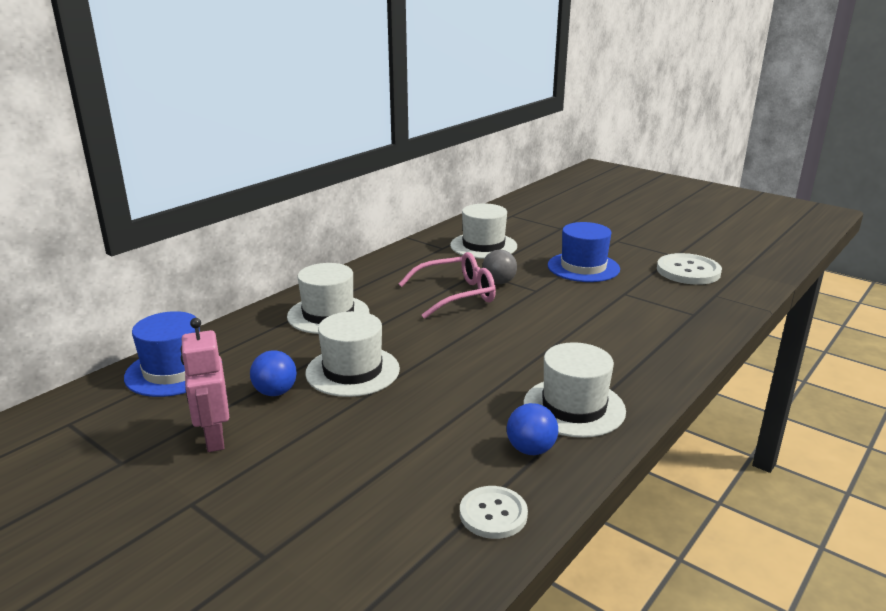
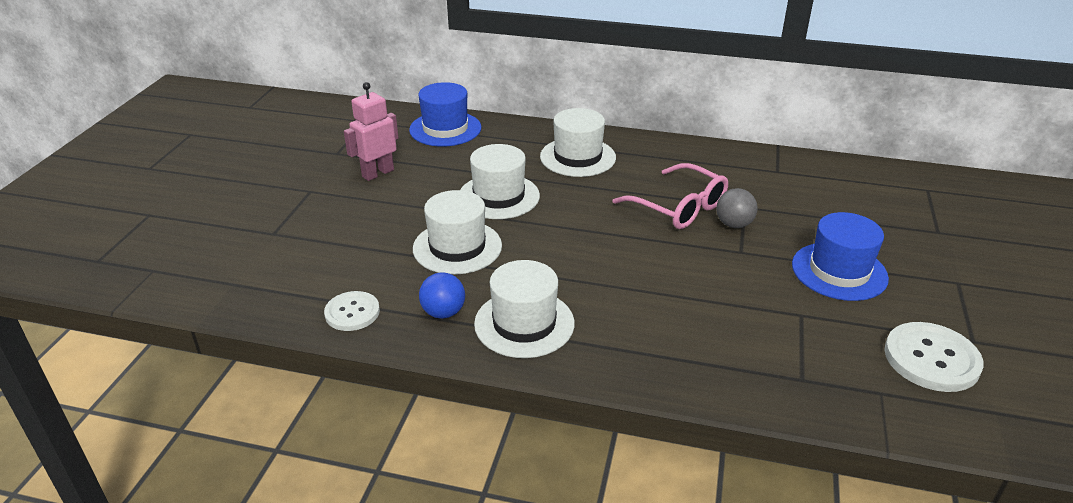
camera: 65 degrees right, 10 degrees up
(275, 392) = (446, 175): blue ball -> none
(483, 246) = (814, 193): white hat -> white hat (457, 247)

